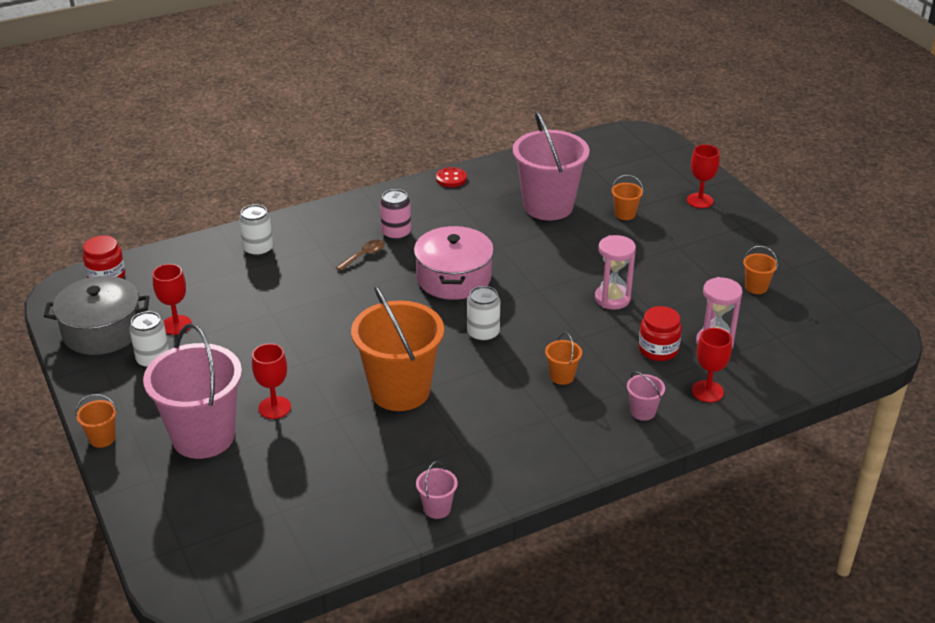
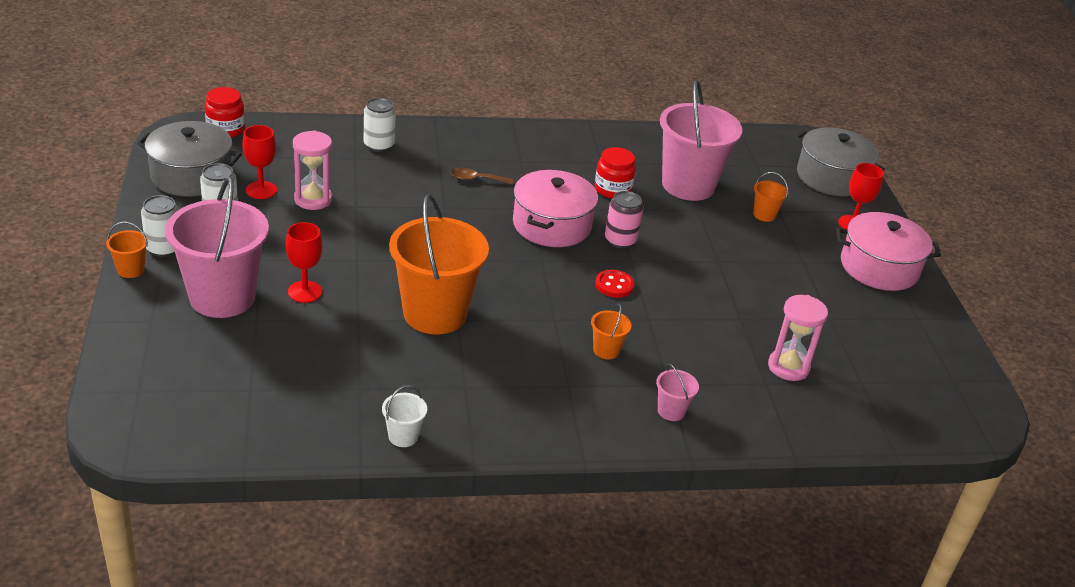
camera: 15 degrees right, 0 degrees up
(364, 255) = (476, 179): brown spoon -> brown spoon turned 150 degrees counterclockwise
(396, 233) = (520, 168): pink can -> pink can (620, 240)
(437, 508) = (403, 436): pink bucket -> white bucket
(451, 178) = (604, 133): red button -> red button (614, 285)
(483, 333) = (550, 285): white can -> white can (164, 248)
(612, 299) = (703, 291): pink hourglass -> pink hourglass (313, 199)
(658, 349) = (723, 355): red jar -> red jar (612, 189)
(661, 163) = (832, 177): none -> grey pot
(707, 391) = (753, 413): red goblet -> none
(740, 233) = (879, 267): none -> pink pot
(756, 287) = (866, 326): orange bucket -> none

